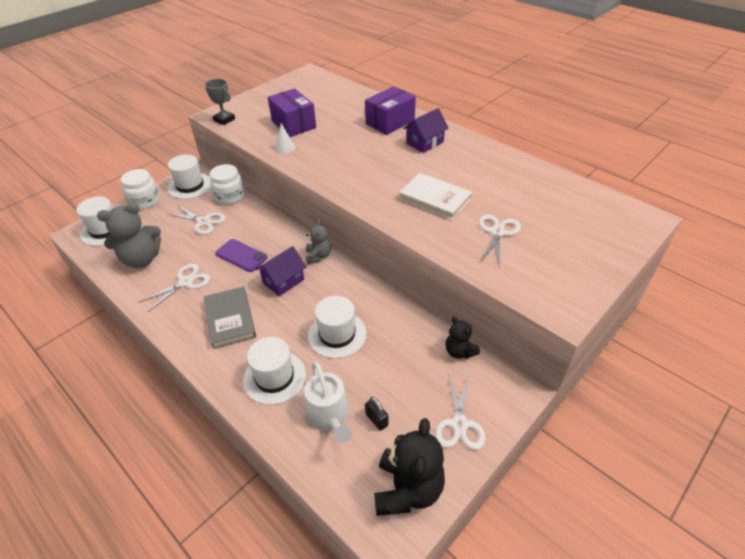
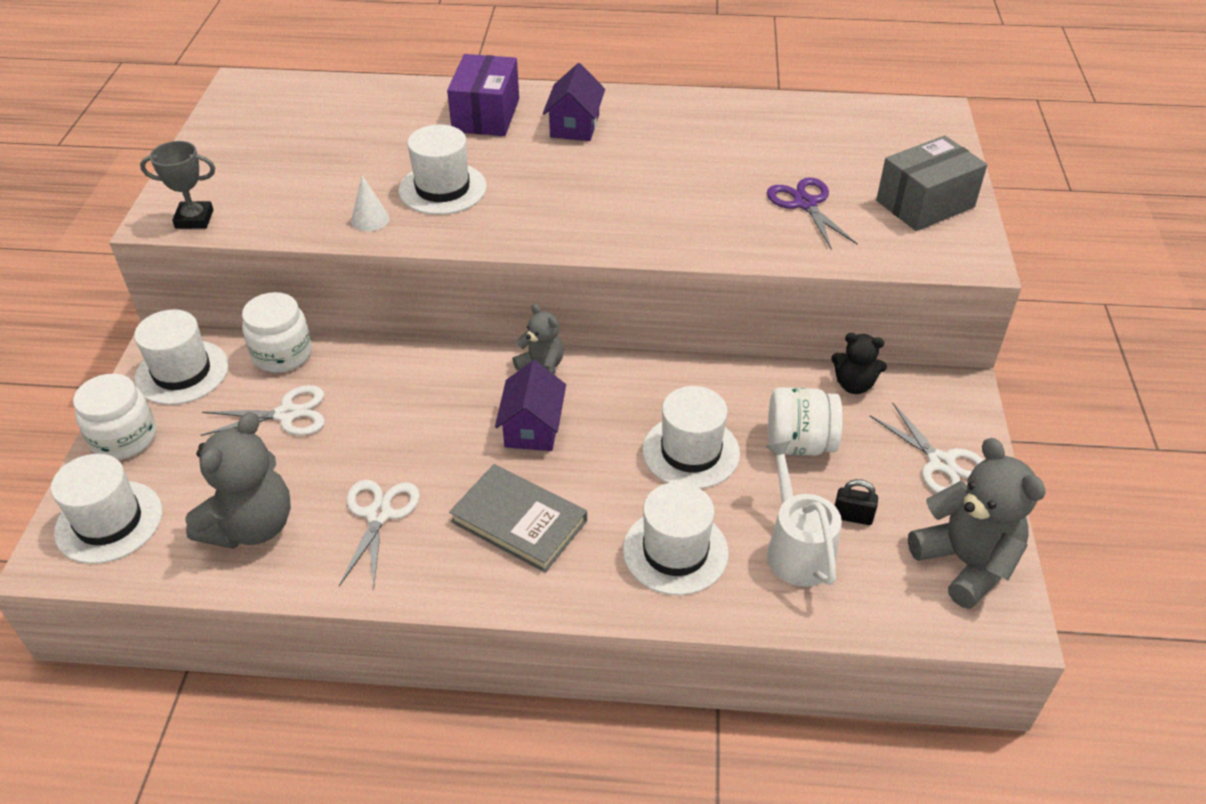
camera: 40 degrees left, 0 degrees up
(241, 255) = (421, 429): purple phone -> none
(293, 124) = (333, 178): purple box -> none
(329, 416) = (797, 549): white watering can -> white watering can turned 135 degrees counterclockwise
(330, 147) = (442, 189): none -> white hat
(393, 364) = (799, 444): none -> white jar
(407, 489) = (965, 563): black teddy bear -> grey teddy bear
(435, 199) = (682, 196): white book -> none
(497, 232) = (805, 204): white scissors -> purple scissors
(572, 266) = (925, 204): none -> grey box

